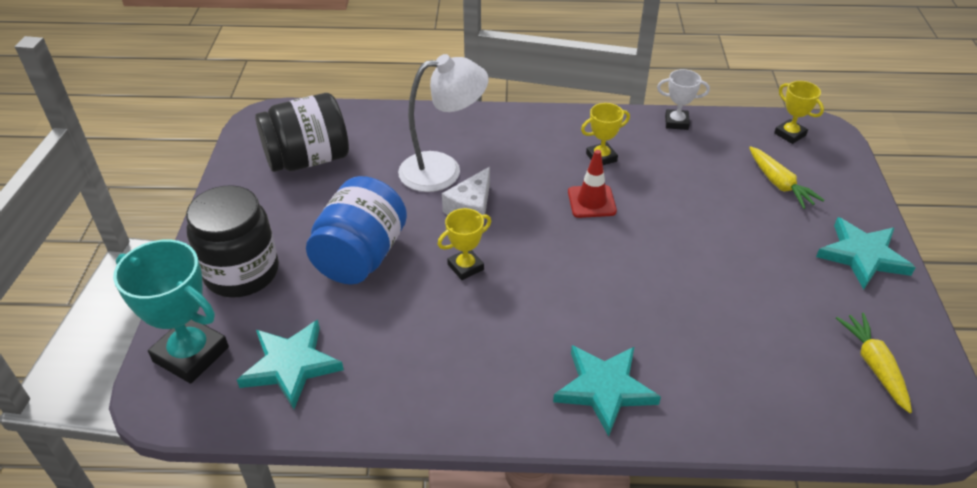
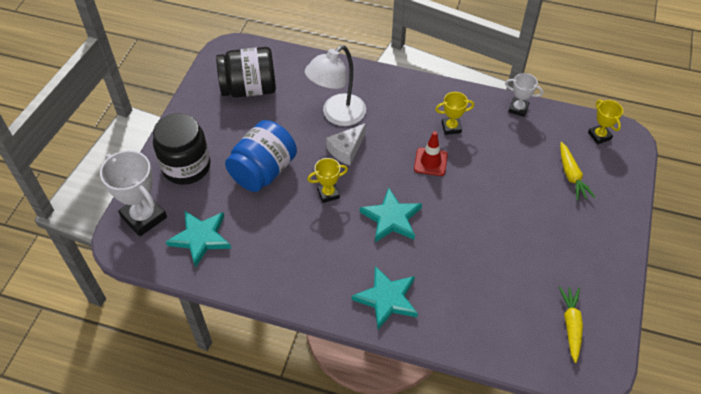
camera: 15 degrees right, 10 degrees up
(191, 354) = (144, 217): turquoise trophy -> white trophy
(443, 170) = (337, 115): white lamp -> white lamp turned 135 degrees clockwise
(862, 256) = (604, 245): turquoise star -> turquoise star (391, 218)

